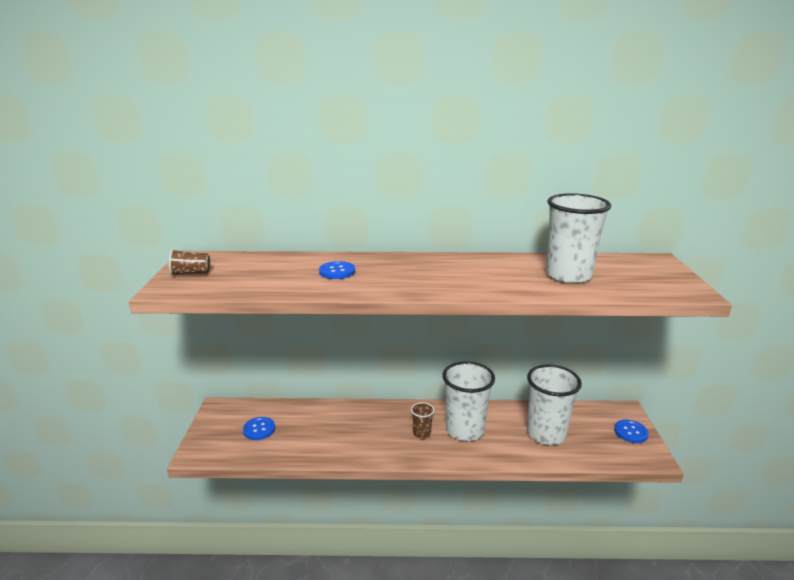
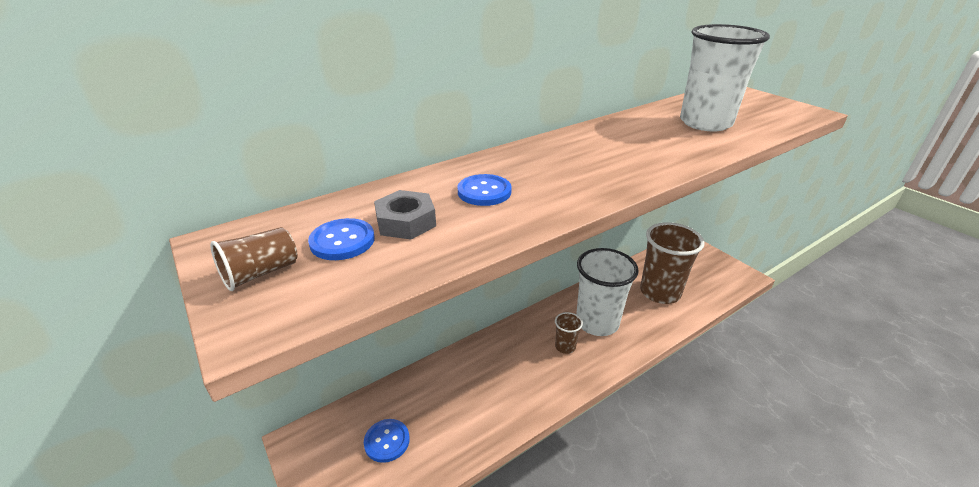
camera: 35 degrees left, 10 degrees up
(276, 273) = (406, 222): none -> grey nut
(546, 434) = (660, 292): white cup -> brown cup
(630, 432) = (710, 261): blue button -> blue button (342, 241)

